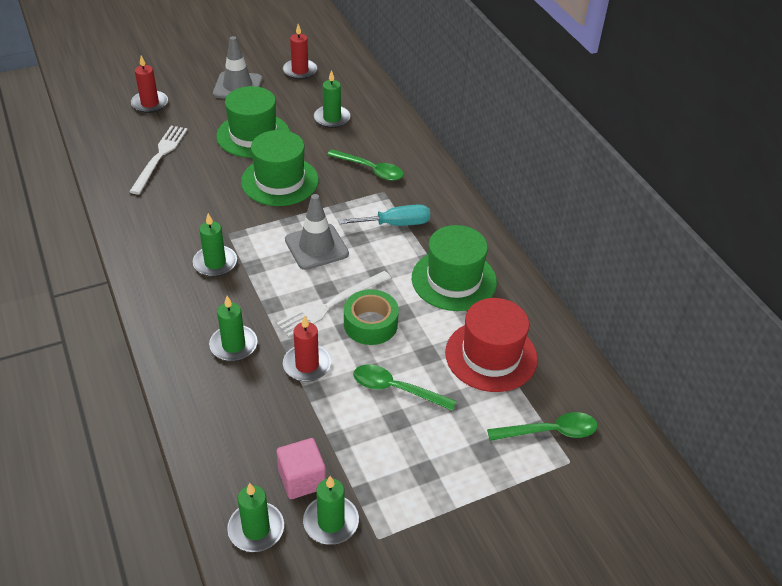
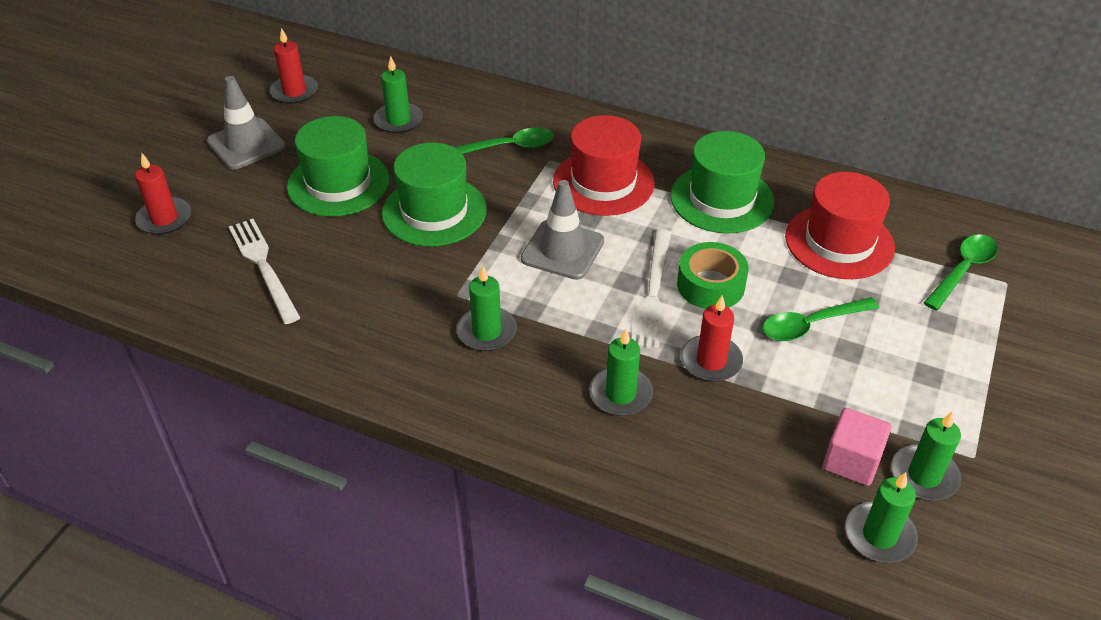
camera: 40 degrees left, 0 degrees up
(396, 224) = (603, 182): turquoise screwdriver -> red hat

